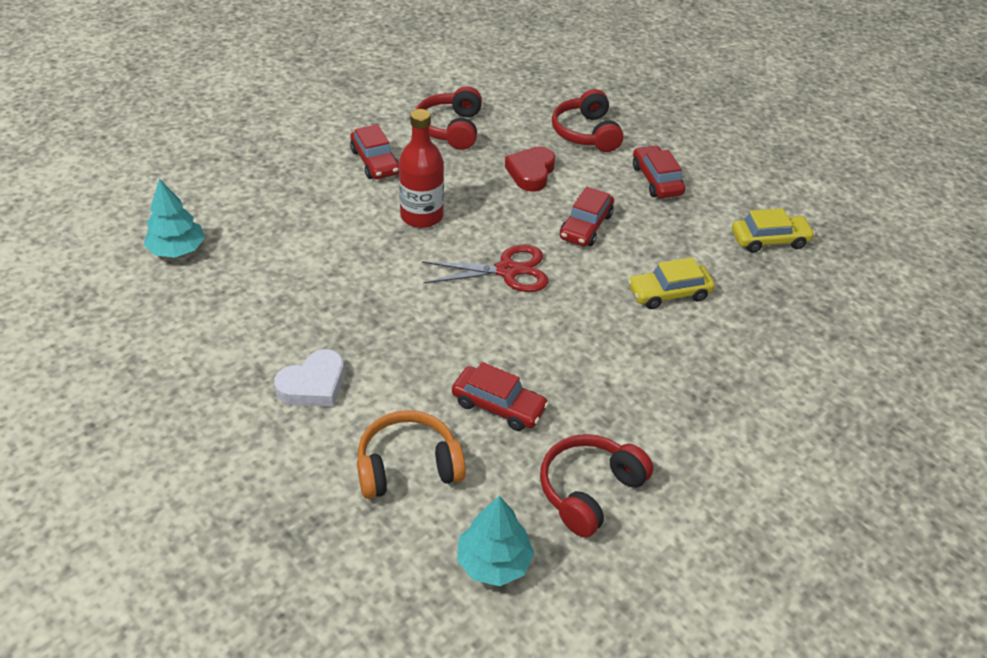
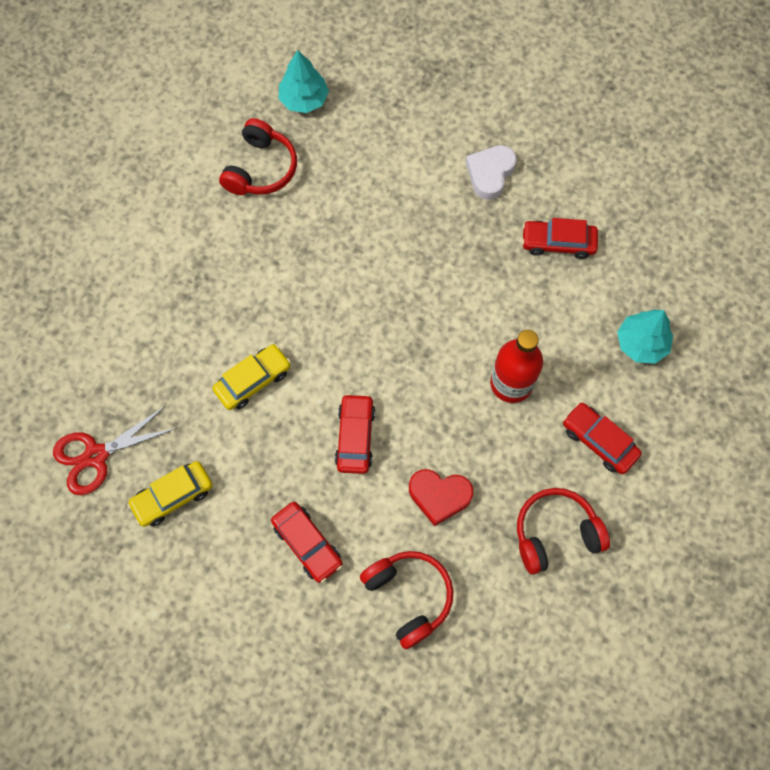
camera: 160 degrees right, 25 degrees up
(177, 250) = (685, 252): turquoise tree -> turquoise tree (641, 343)
(408, 466) = (389, 139): orange headphones -> none
(451, 129) = (555, 533): red headphones -> red headphones turned 90 degrees counterclockwise
(498, 406) = (350, 209): red car -> red car (558, 243)
(507, 271) = (402, 347): red scissors -> red scissors (96, 455)
(531, 173) = (439, 496): red heart -> red heart turned 105 degrees clockwise

